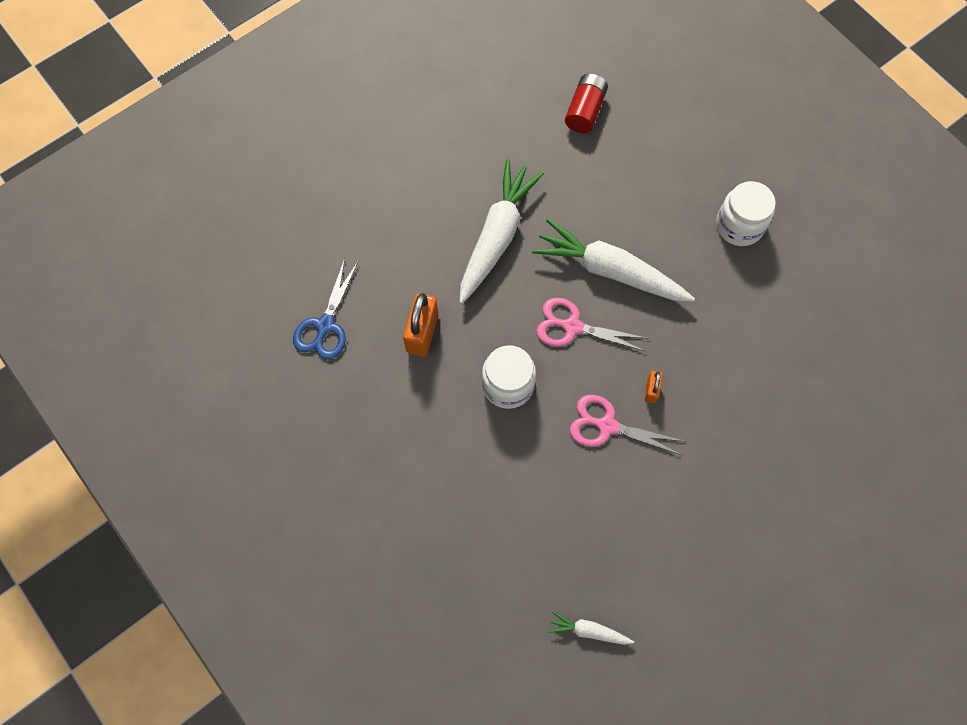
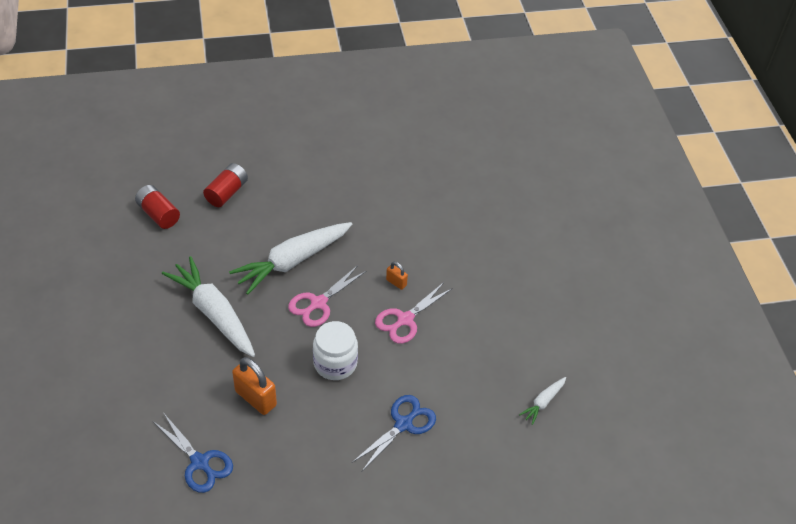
camera: 65 degrees left, 20 degrees down
(474, 493) = (403, 424): none -> blue scissors
(657, 154) = (227, 192): none -> red battery
(739, 225) = (313, 178): white jar -> none

